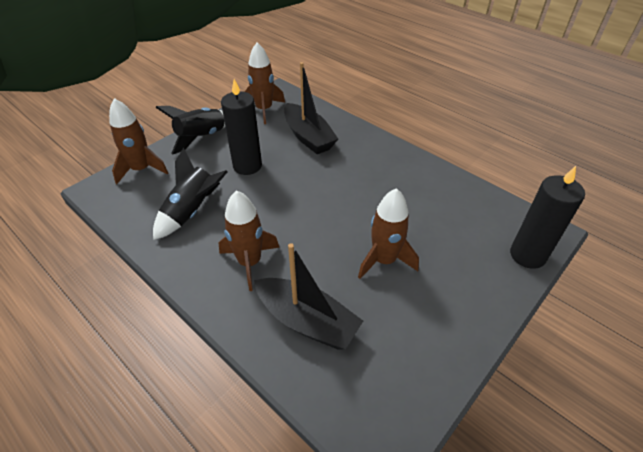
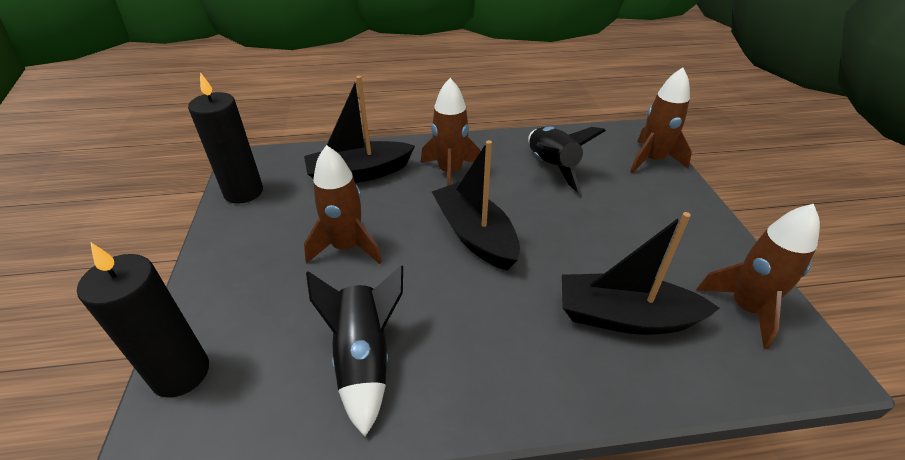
camera: 130 degrees right, 5 degrees down
(201, 137) = (694, 218): black rocket -> black rocket (364, 359)
(247, 166) = (598, 228): black candle -> black candle (243, 192)
(307, 209) = (475, 235): none -> black boat

